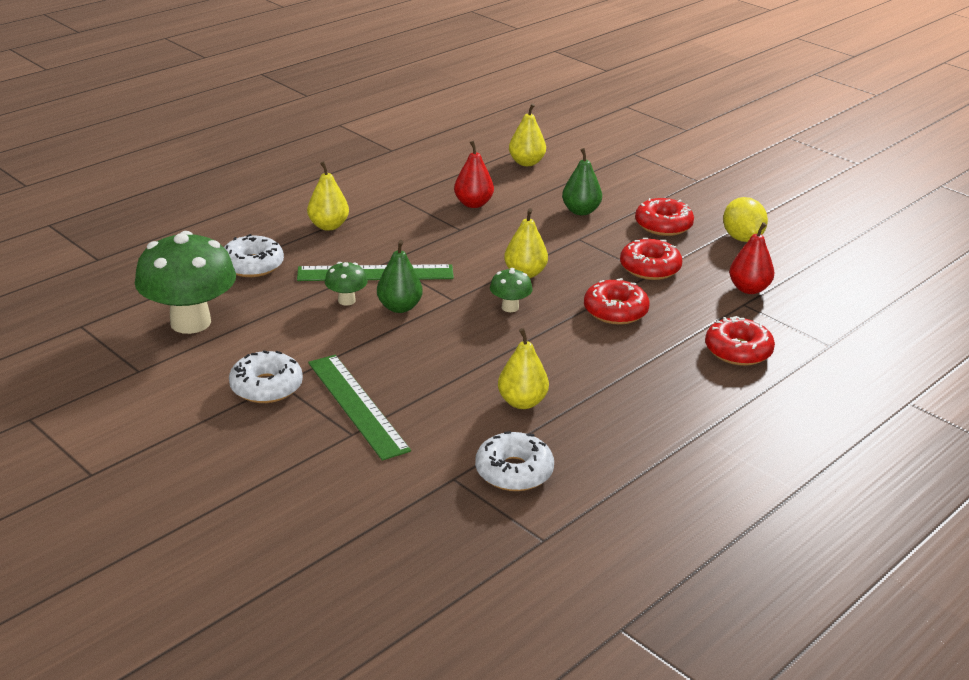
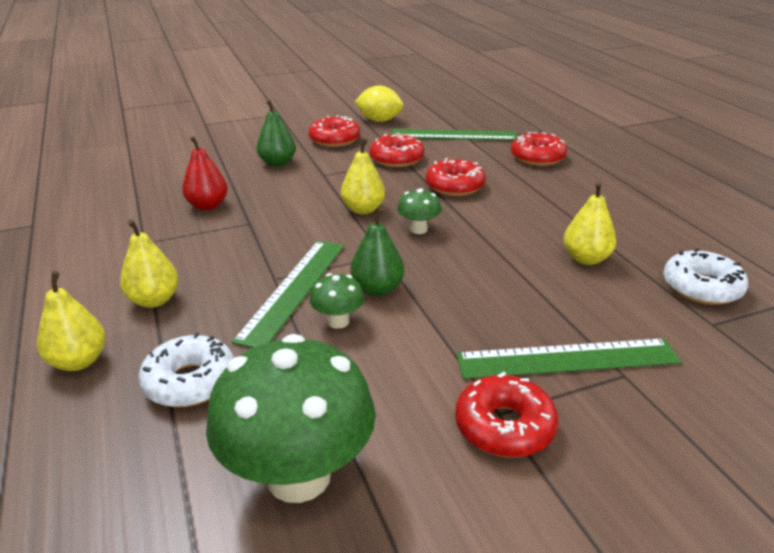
camera: 65 degrees left, 0 degrees up
(266, 387) = (504, 426): white donut -> red donut
(526, 163) = (161, 165): yellow pear -> yellow pear (79, 361)
(749, 289) = (453, 135): red pear -> green ruler

